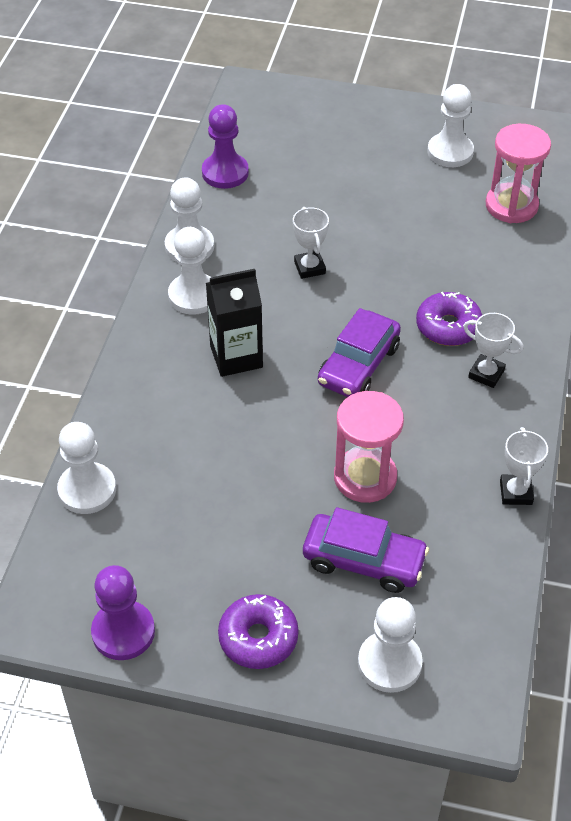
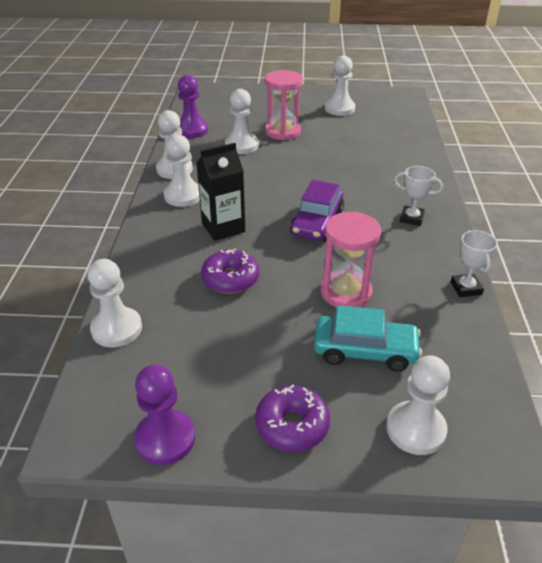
camera: 10 degrees left, 10 degrees down
(289, 212) = (242, 145): none -> white pawn
(309, 267) = (264, 172): white trophy -> none
(364, 560) = (365, 351): purple car -> turquoise car
(448, 327) = (373, 195): purple donut -> purple donut (230, 279)
(511, 206) = (390, 130): pink hourglass -> pink hourglass (283, 132)

